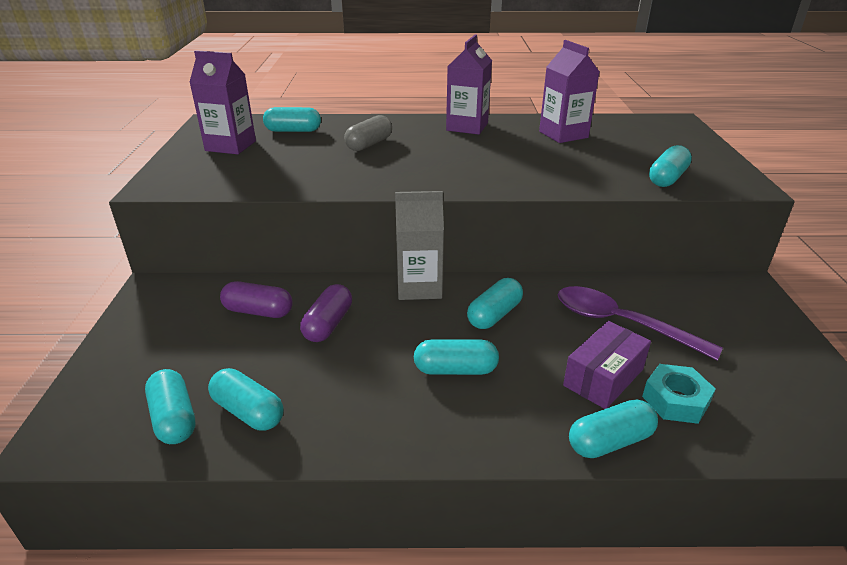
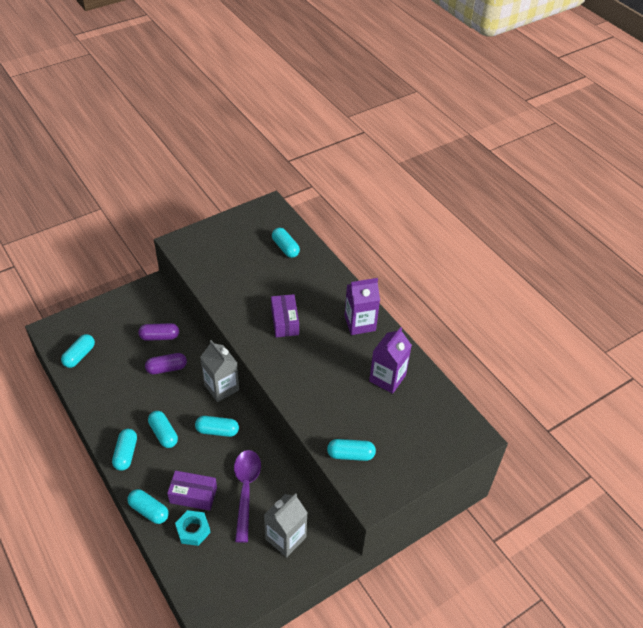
camera: 55 degrees right, 15 degrees up
(231, 146) = (243, 237): purple carton -> none
(248, 411) = (96, 376): turquoise capsule -> turquoise capsule (126, 454)
(258, 311) = (159, 337): purple capsule -> purple capsule turned 75 degrees counterclockwise
(369, 144) = (292, 292): grey capsule -> none
(411, 160) = (284, 321): none -> purple box
(722, 316) = (285, 538): none -> grey carton

